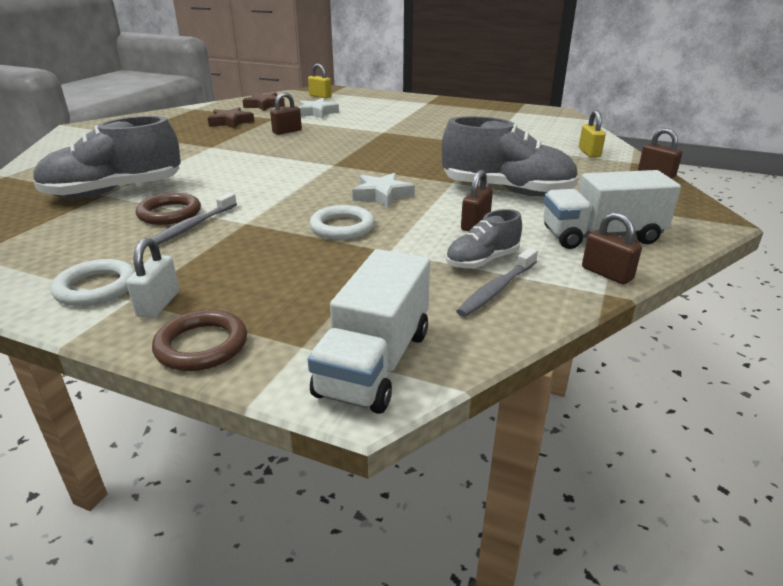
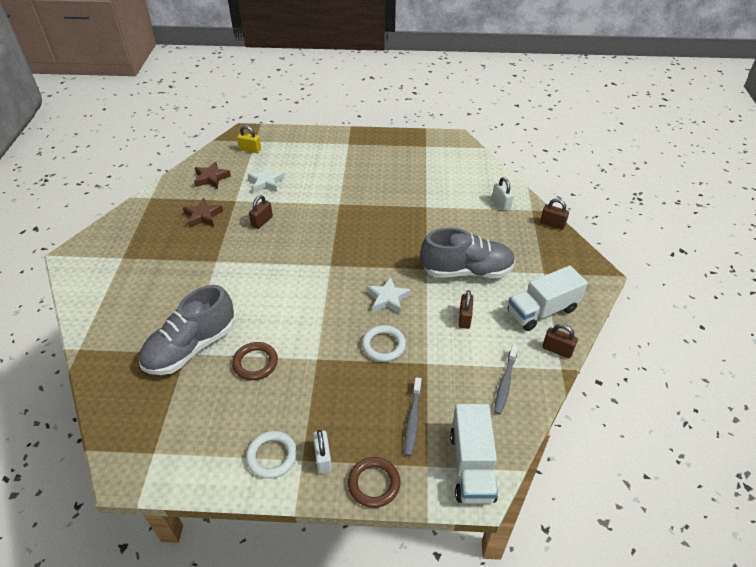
camera: 20 degrees left, 15 degrees up
(193, 226) = (284, 373): grey toothbrush -> grey toothbrush (412, 420)
(482, 261) = (485, 358): grey shoe -> none
(589, 153) = (501, 203): yellow padlock -> white padlock

